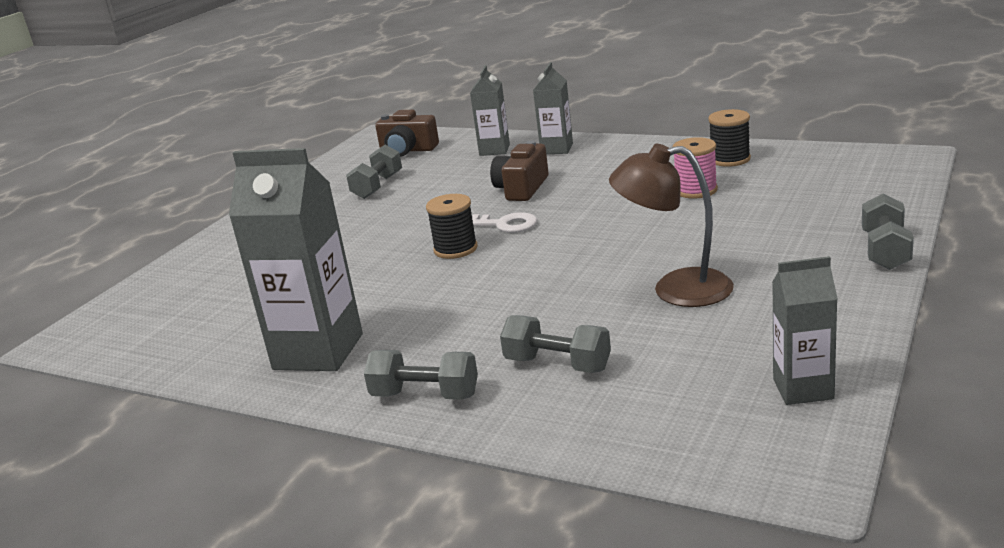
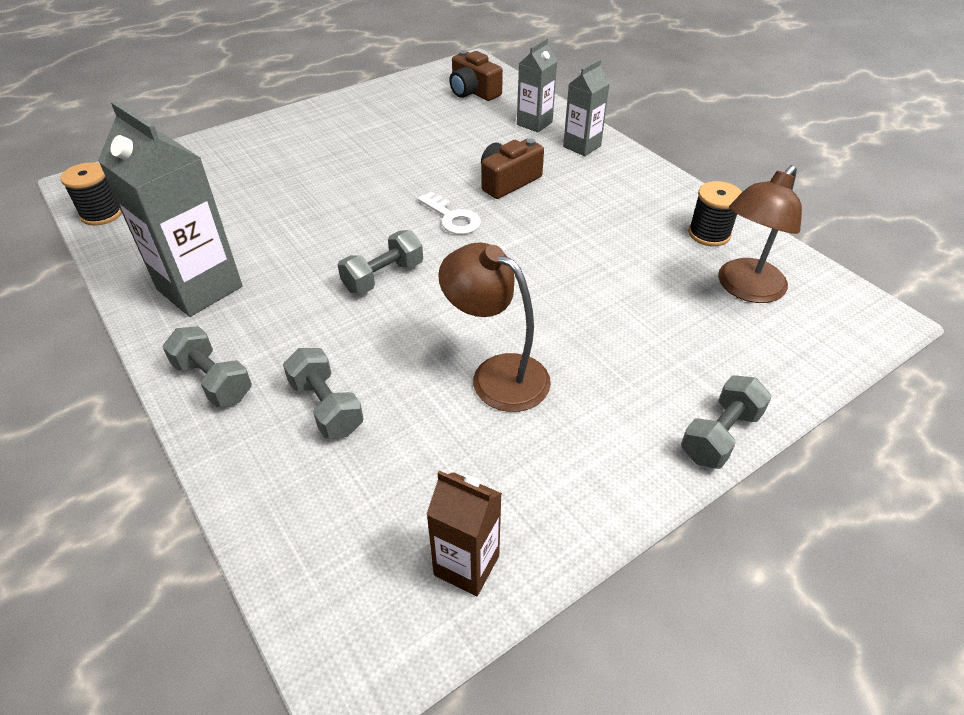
camera: 25 degrees right, 20 degrees up
(377, 186) = (412, 124): grey dumbbell -> grey dumbbell (383, 277)
(455, 249) = (392, 227): black spool -> black spool (102, 214)
(696, 190) = (639, 259): pink spool -> none
(797, 176) = (745, 289): none -> brown lamp
(803, 389) = (466, 565): grey carton -> brown carton

